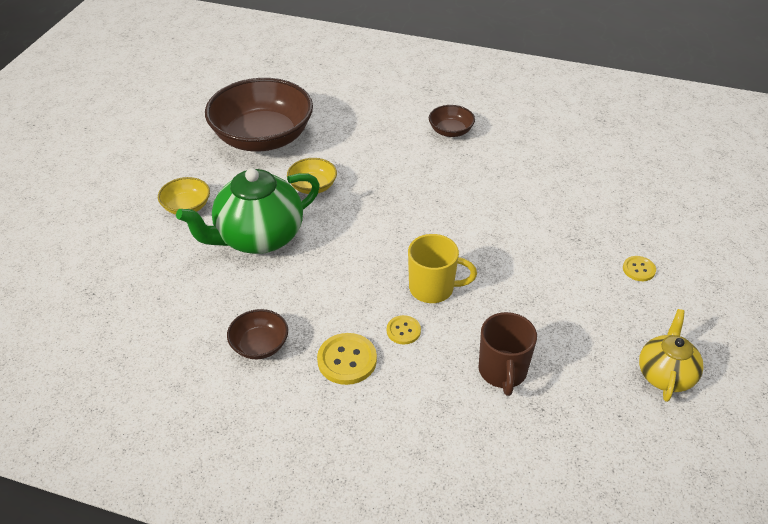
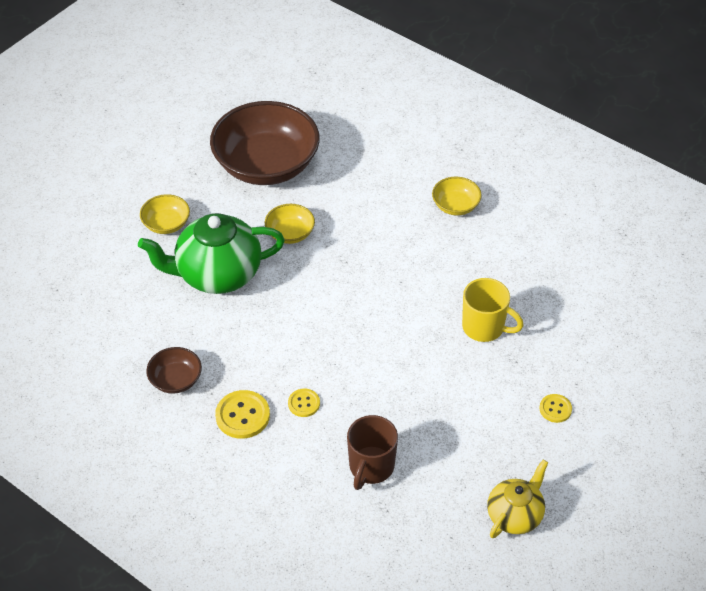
camera: 20 degrees right, 5 degrees up
(433, 288) = (350, 371): yellow mug -> yellow mug (484, 327)
(450, 131) = (455, 206): brown bowl -> yellow bowl

